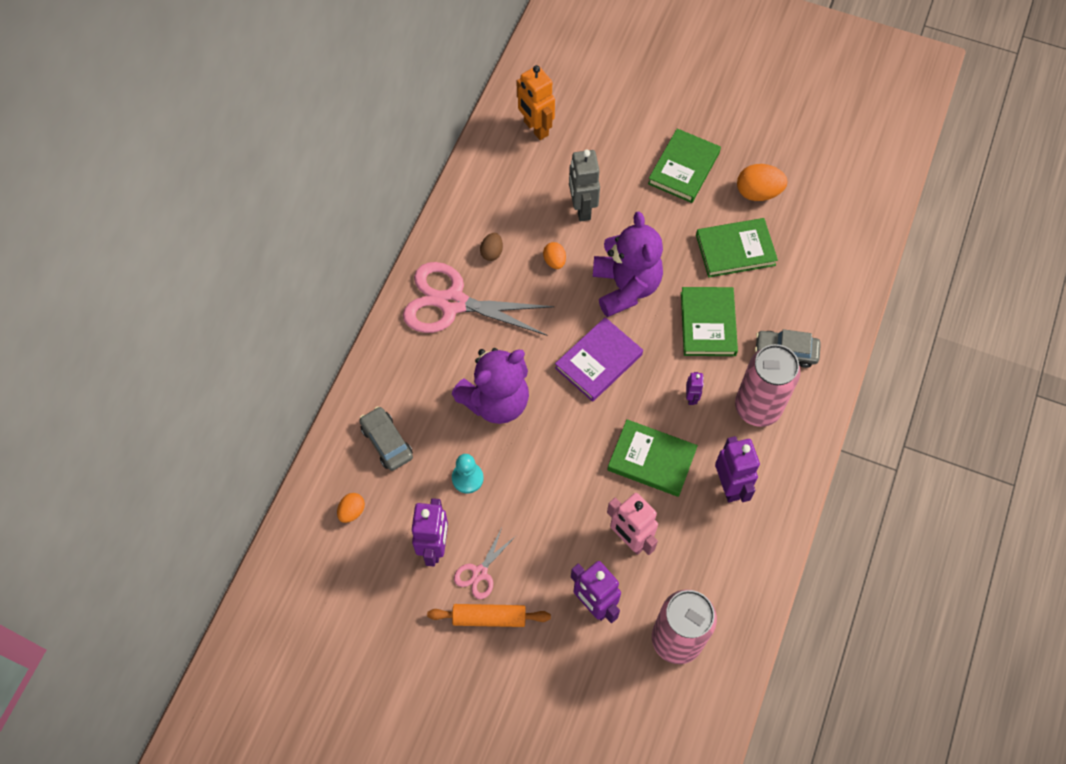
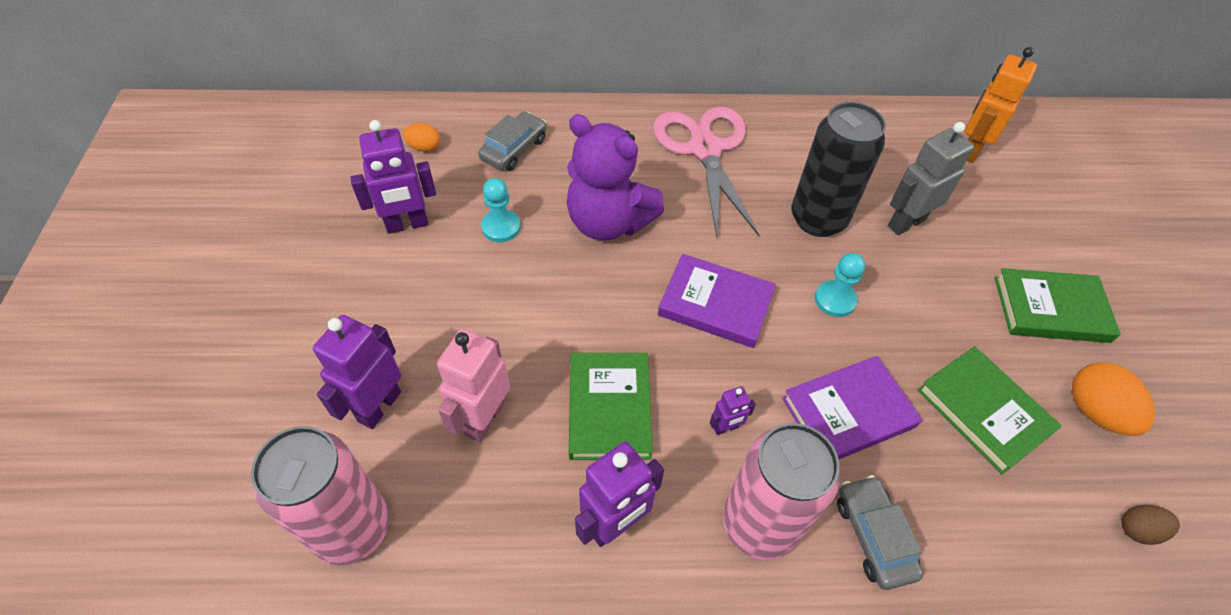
camera: 65 degrees right, 10 degrees down
(480, 573) = (387, 275): pink scissors -> none
(489, 618) = (332, 301): orange rolling pin -> none
(492, 252) = (788, 161): brown egg -> brown egg (1138, 530)
(554, 261) = (818, 219): orange egg -> black can
(625, 287) = (835, 300): purple teddy bear -> turquoise pawn
(708, 324) = (848, 412): green book -> purple book

